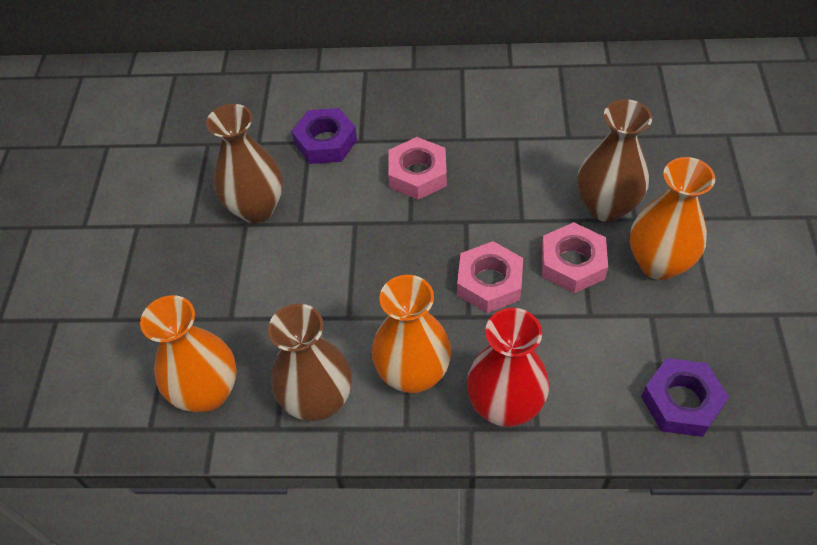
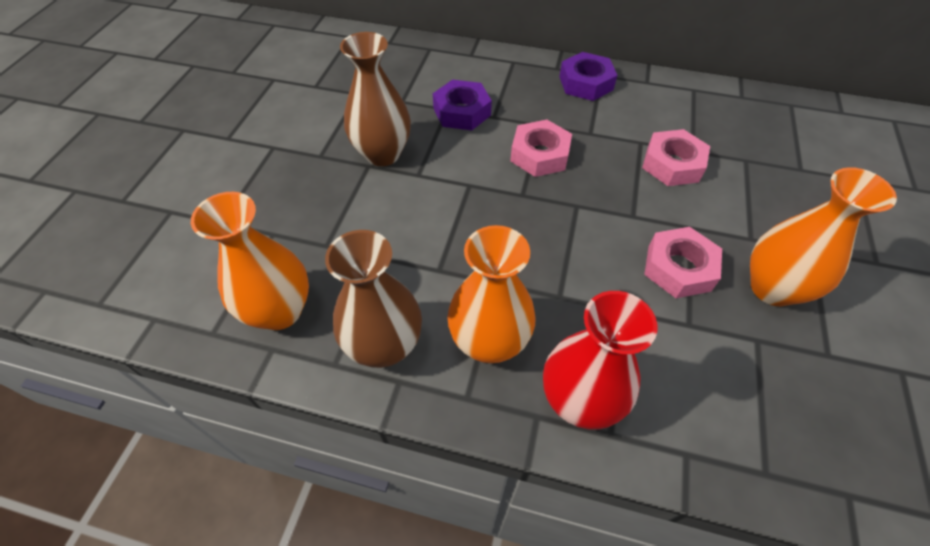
camera: 10 degrees right, 0 degrees up
(489, 282) = (588, 268): pink nut -> pink nut (672, 164)
(606, 207) = (722, 221): brown vase -> none
(681, 402) = (783, 447): purple nut -> purple nut (586, 83)

